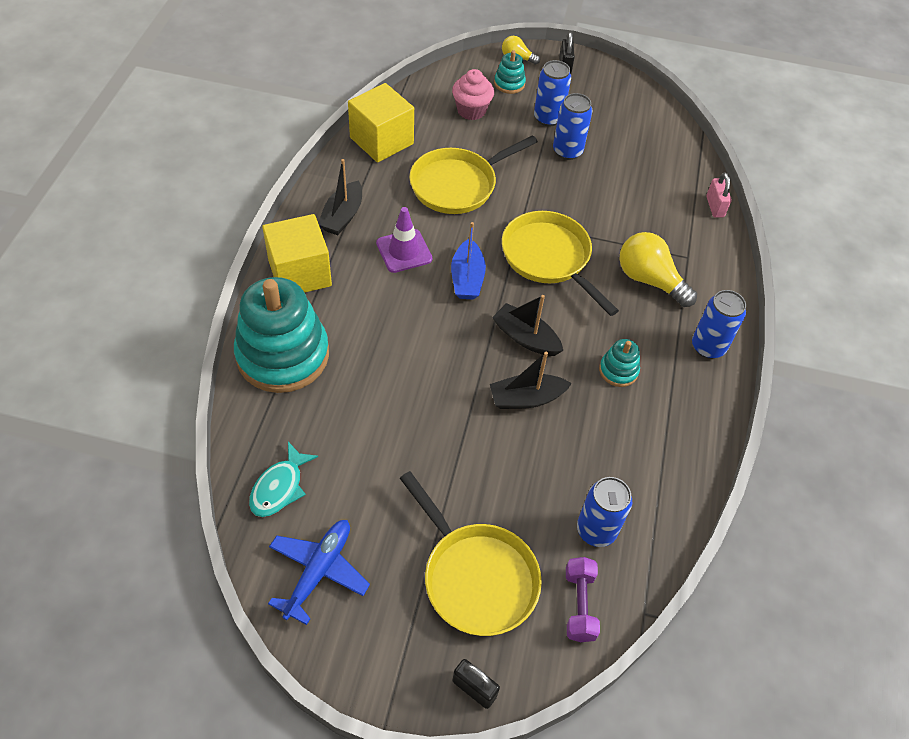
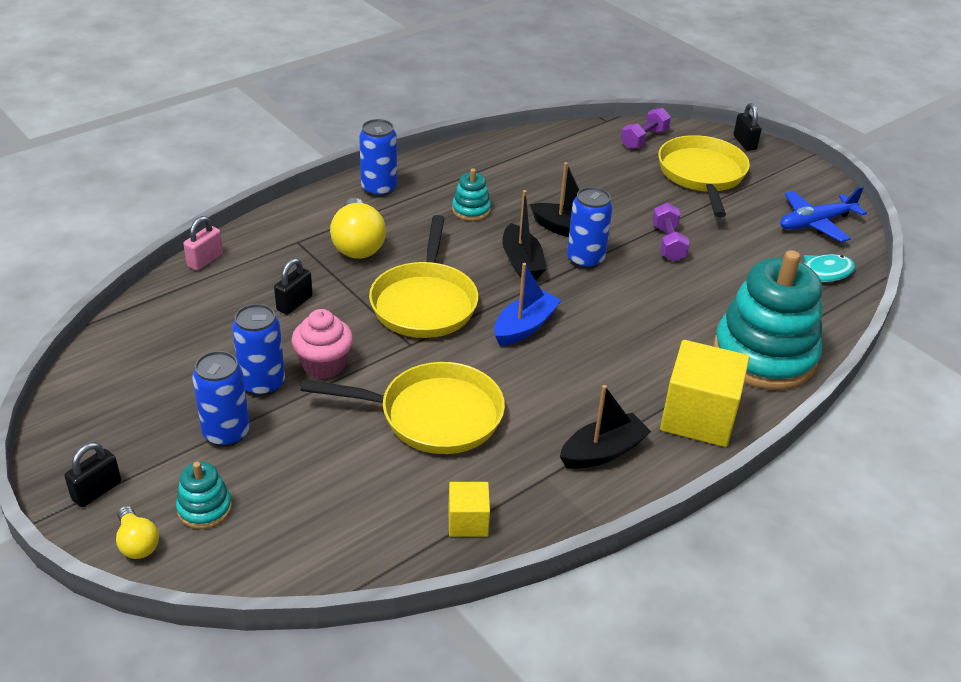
camera: 140 degrees left, 15 degrees down
(381, 141) = (468, 522): yellow cube -> yellow cube, size x0.52
(404, 251) = (565, 381): purple traffic cone -> none
(435, 439) = (668, 243): none -> purple dumbbell
(471, 110) = (304, 498): pink cupcake -> pink cupcake (324, 365)
(596, 530) = (595, 156): blue can -> blue can (585, 259)
(622, 209) = (294, 303): none -> black padlock

